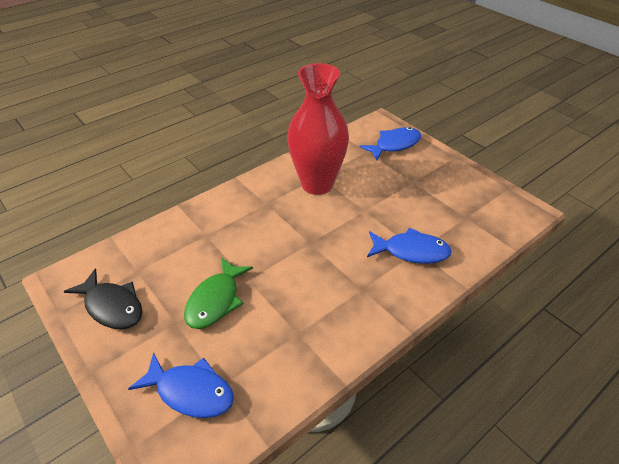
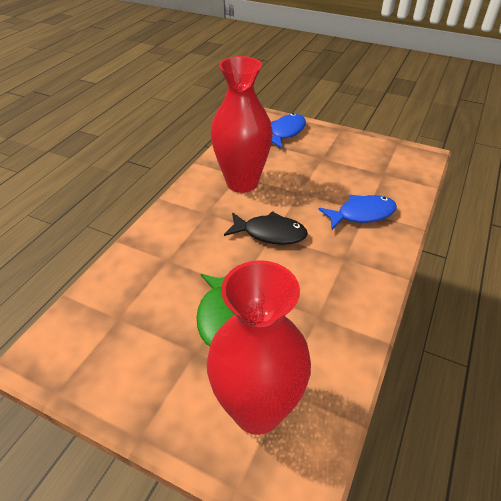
camera: 25 degrees left, 0 degrees up
(112, 306) = (115, 363): black fish -> black fish (270, 233)
(190, 392) = (257, 410): blue fish -> red vase

